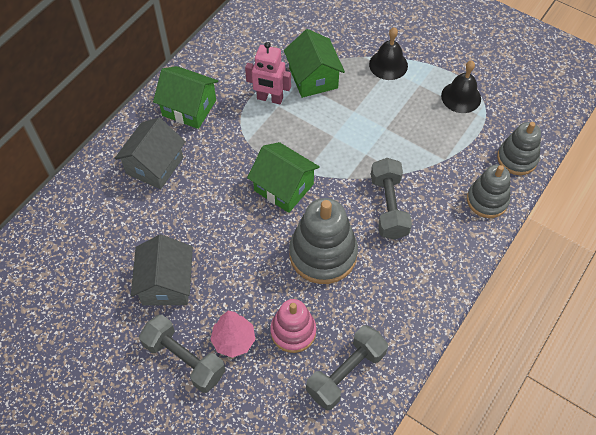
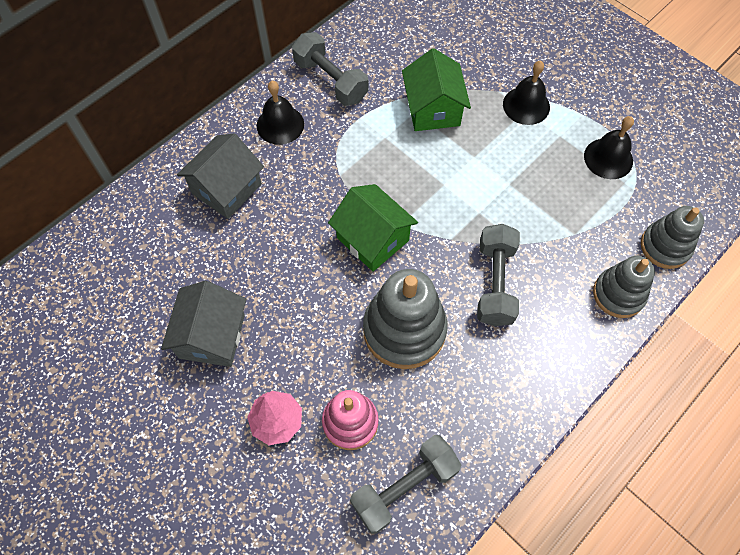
camera: 10 degrees right, 5 degrees up
(184, 359) = (214, 435): grey dumbbell -> grey dumbbell (330, 81)
(189, 108) = (280, 124): green house -> black bell
(269, 98) = (376, 127): pink robot -> none

